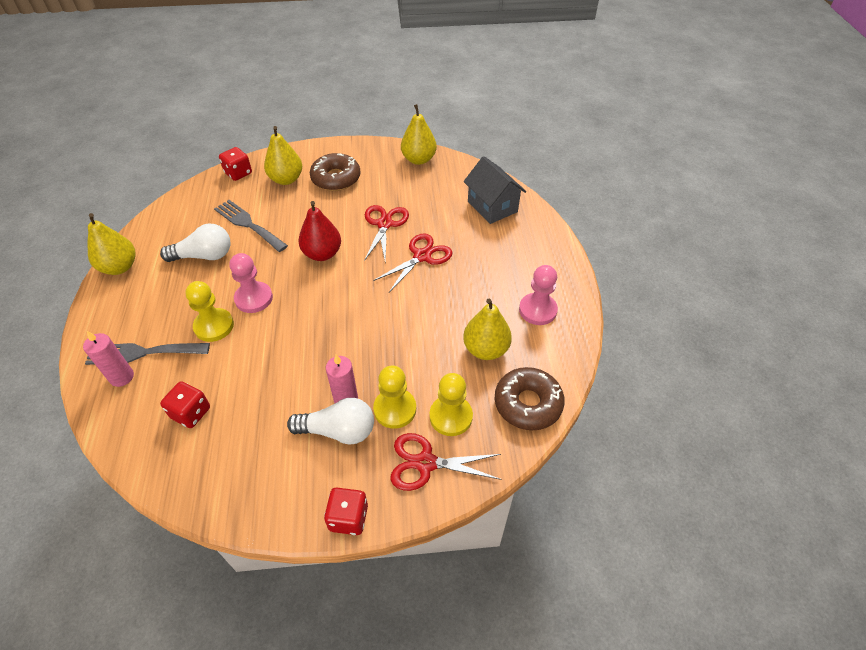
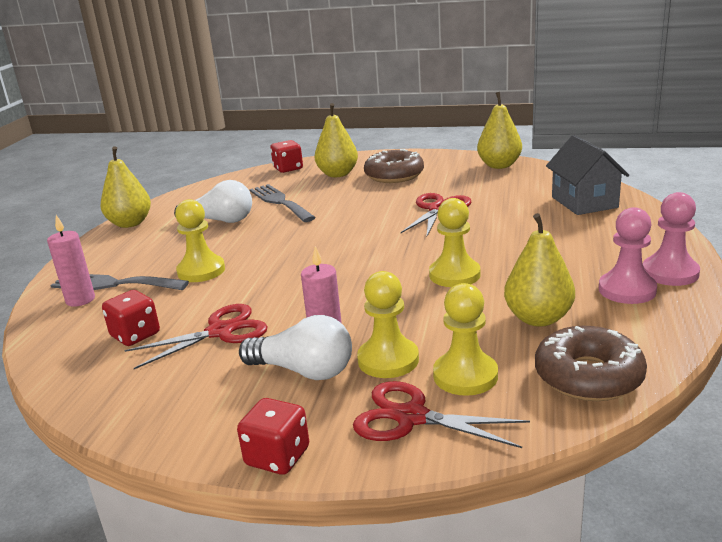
camera: 20 degrees right, 25 degrees down
(254, 298) = (257, 254): pink pawn -> pink pawn (670, 273)
(322, 254) = (353, 226): red pear -> none
(417, 307) = (454, 275): none -> yellow pawn
(422, 256) = (476, 235): red scissors -> red scissors (220, 332)

